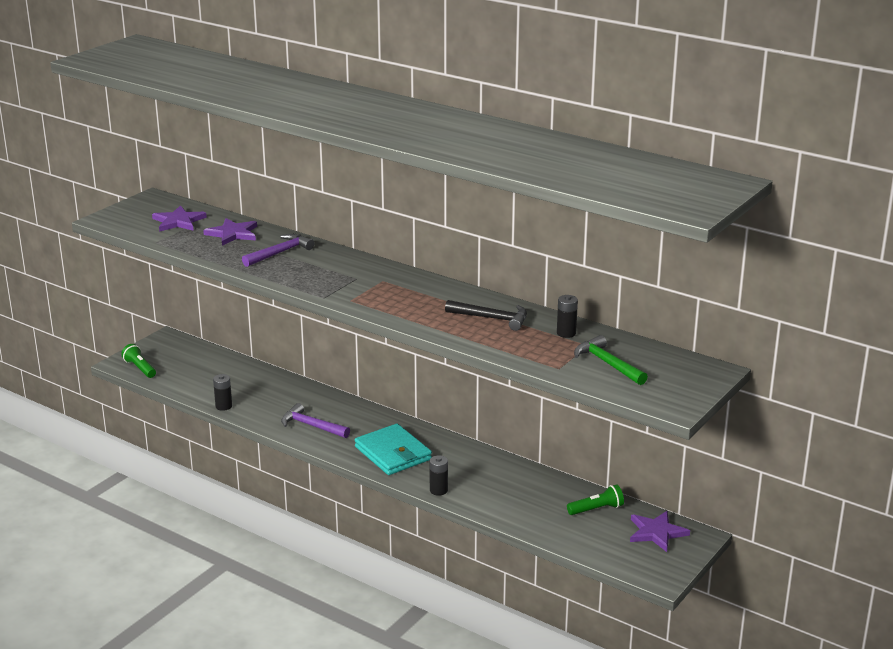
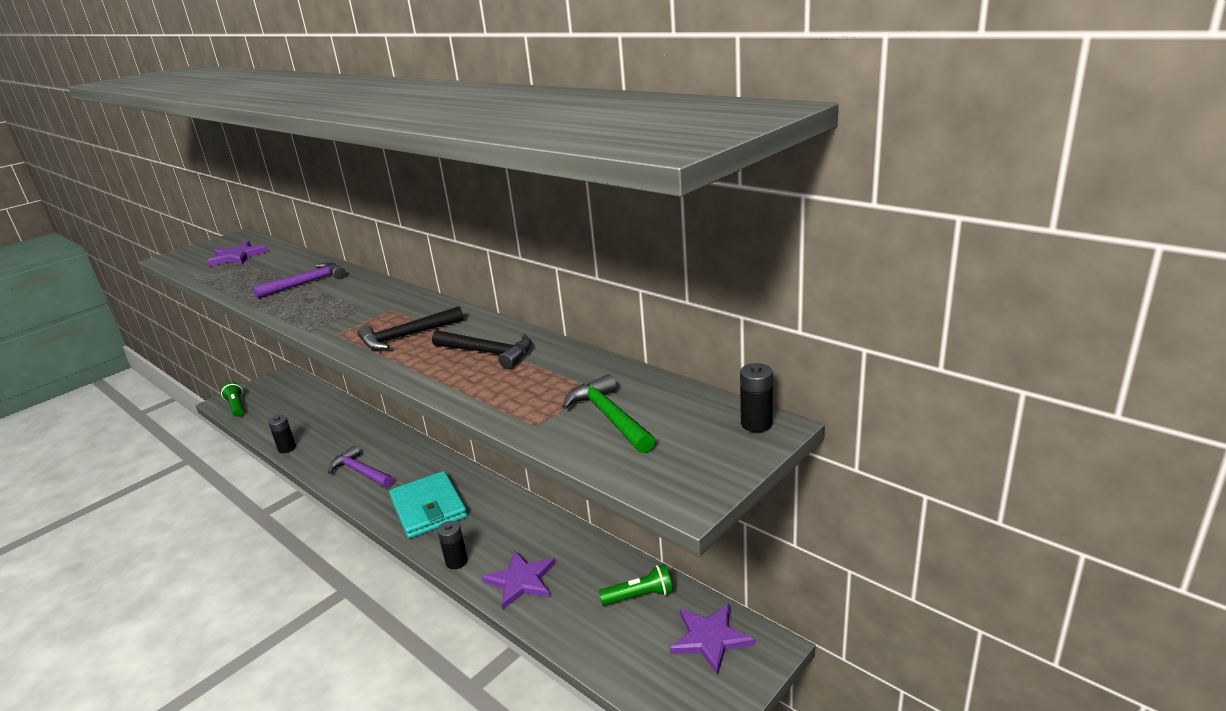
camera: 10 degrees right, 0 degrees up
(232, 234) = (277, 266): purple star -> purple star (521, 580)
(415, 304) = (407, 336): none -> black hammer
(566, 333) = (573, 371): black battery -> black battery (756, 424)

